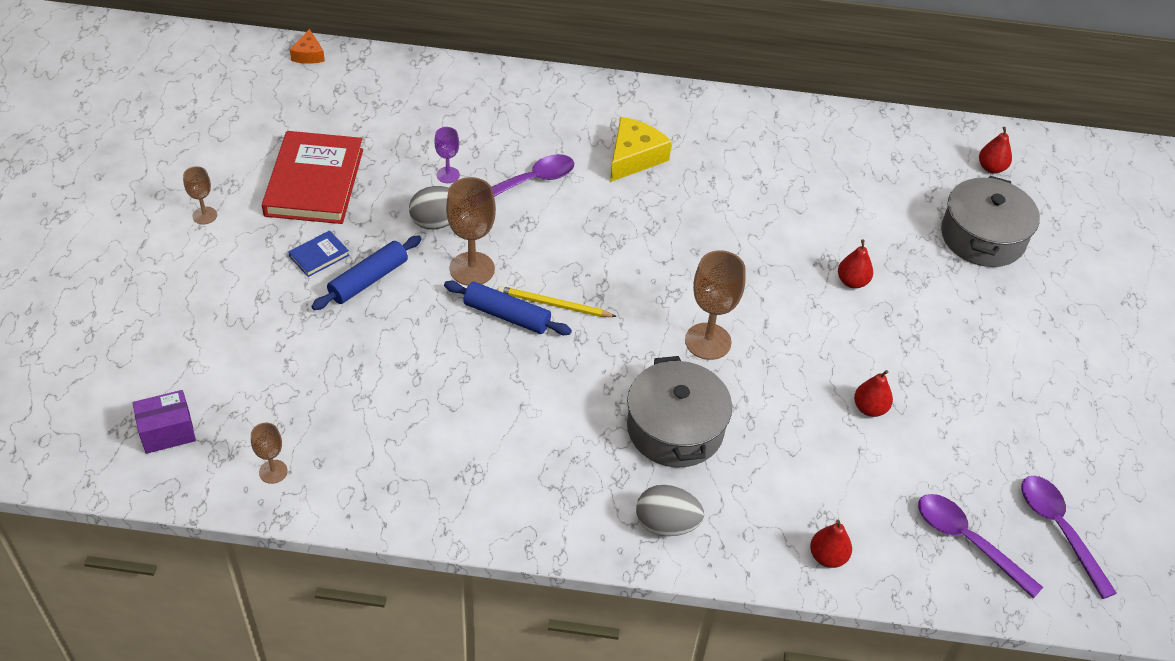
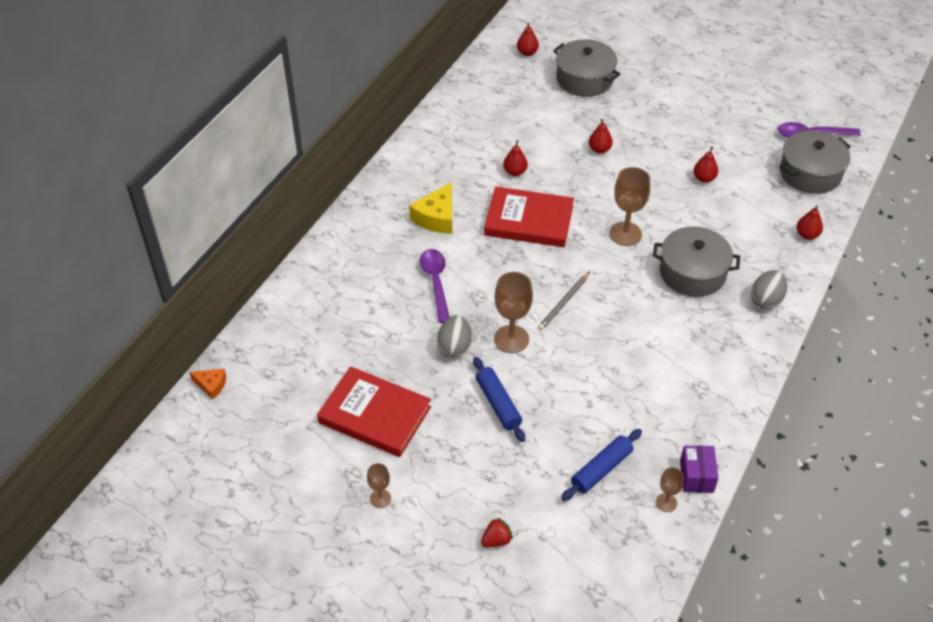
camera: 65 degrees left, 0 degrees up
(167, 432) = (608, 564): purple box -> purple box (696, 476)
(176, 323) = (496, 540): none -> red strawberry
(319, 256) = (459, 429): blue book -> none
(448, 175) = (406, 328): purple goblet -> none
(507, 315) = (564, 331): blue rolling pin -> blue rolling pin (601, 469)
(553, 304) = (563, 303): yellow pencil -> grey pencil
(634, 157) = (437, 217): yellow cheese -> yellow cheese turned 120 degrees counterclockwise
(676, 240) = (528, 221): none -> red book
(755, 208) = (515, 172): none -> red pear
(967, 541) = (810, 173): purple spoon -> grey pot

